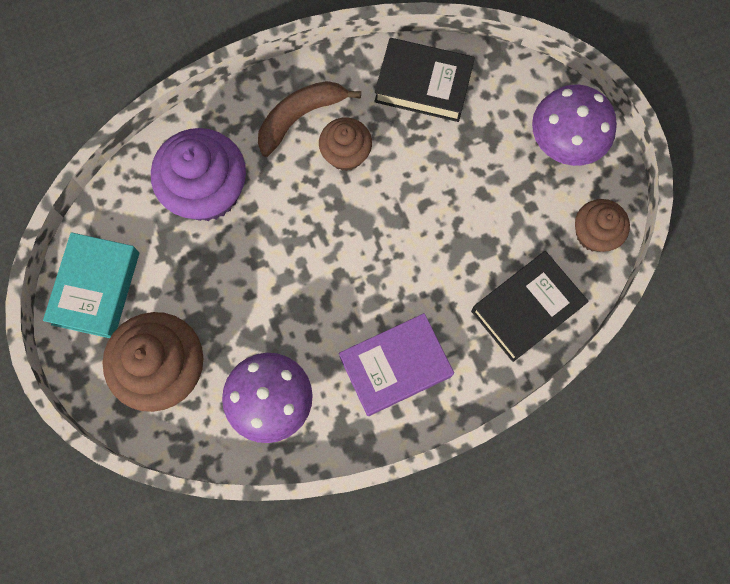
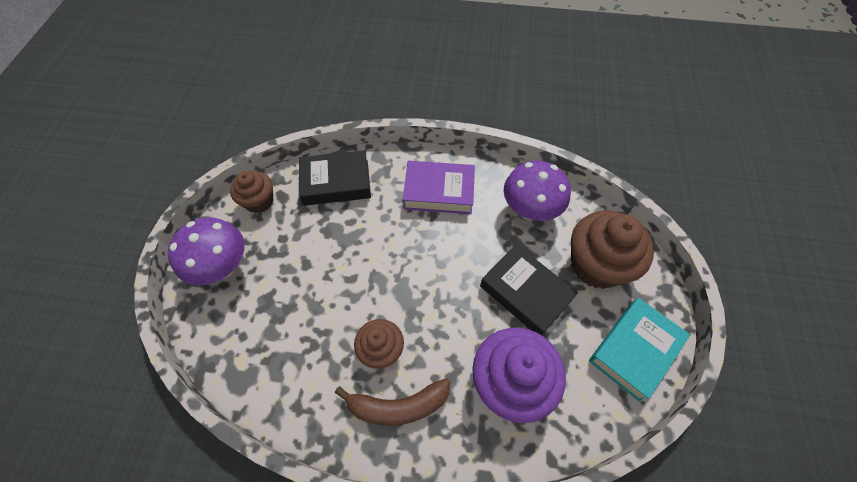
camera: 150 degrees left, 15 degrees down
(423, 85) = (281, 374): black book -> black book (525, 293)

